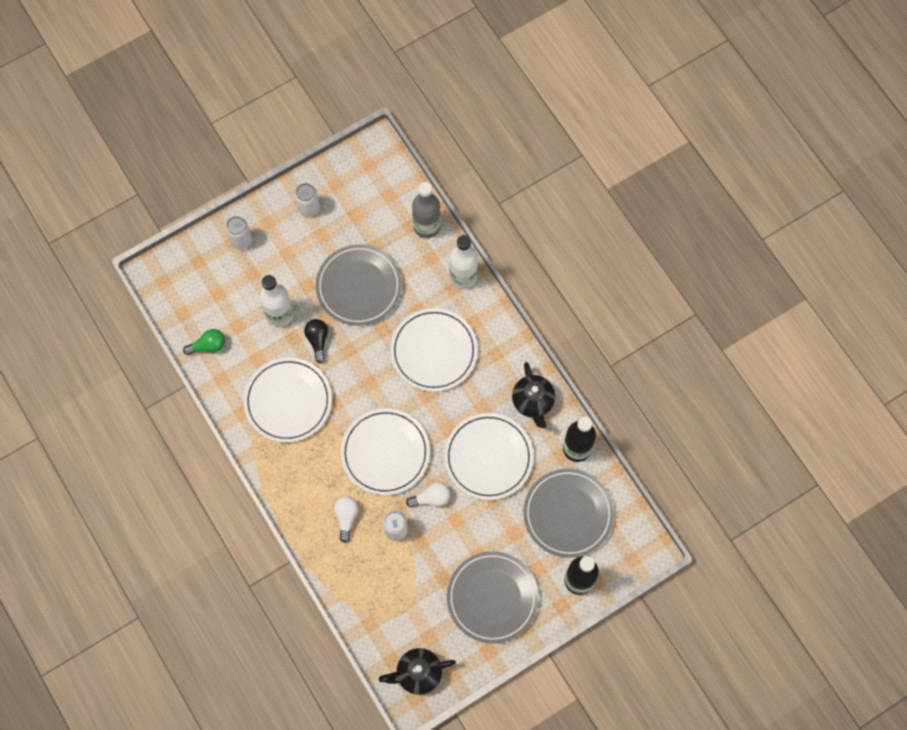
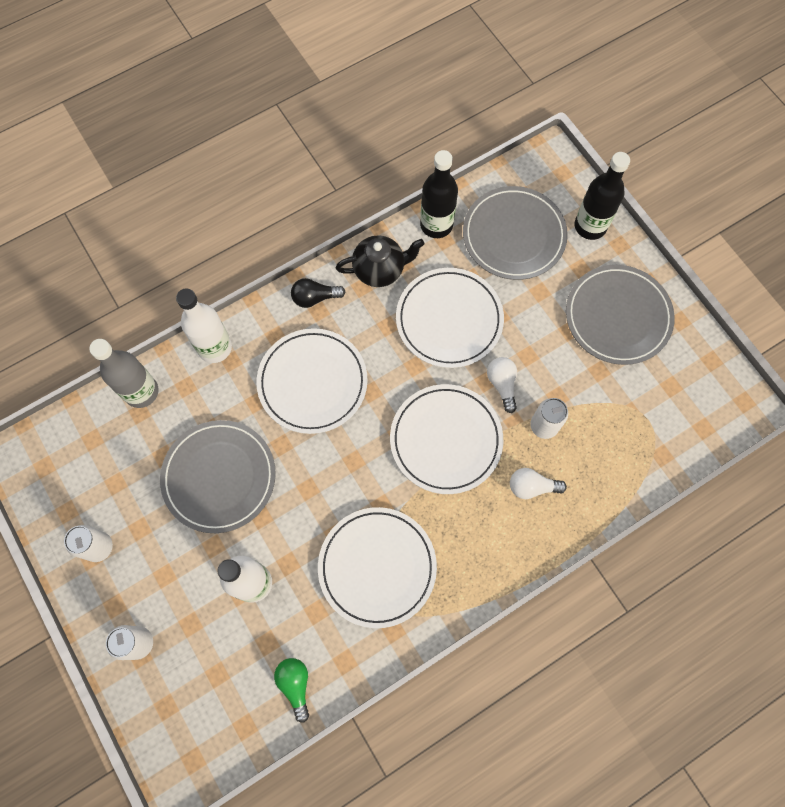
camera: 90 degrees left, 0 degrees up
(317, 340) = (293, 530): black light bulb -> black light bulb (315, 298)
(418, 673) = (715, 398): black teapot -> none

